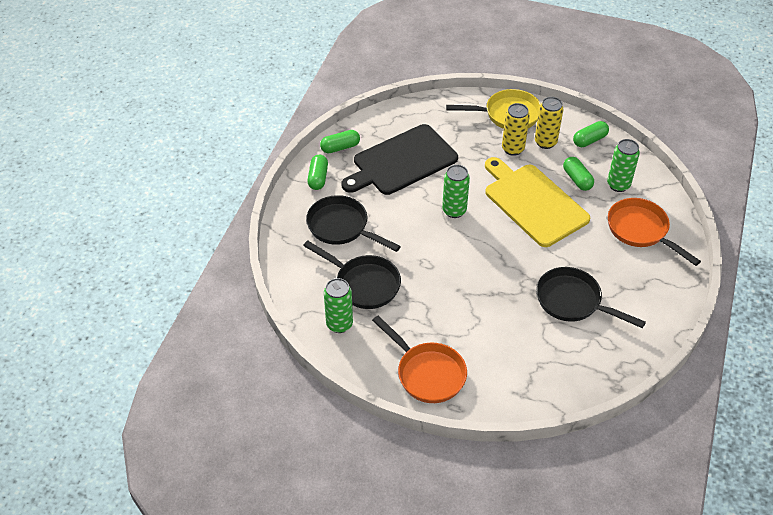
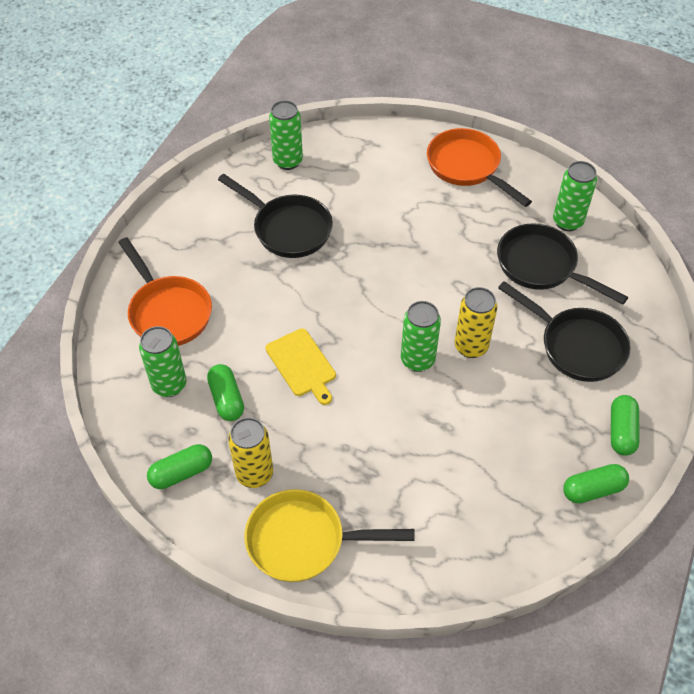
camera: 175 degrees left, 5 degrees up
(402, 161) = (491, 453): black cutting board -> none
(513, 149) = (311, 464): yellow can -> yellow can (471, 346)
(533, 202) = (302, 365): yellow cutting board -> yellow cutting board, size x0.51
(593, 367) = (288, 161): none -> green can

